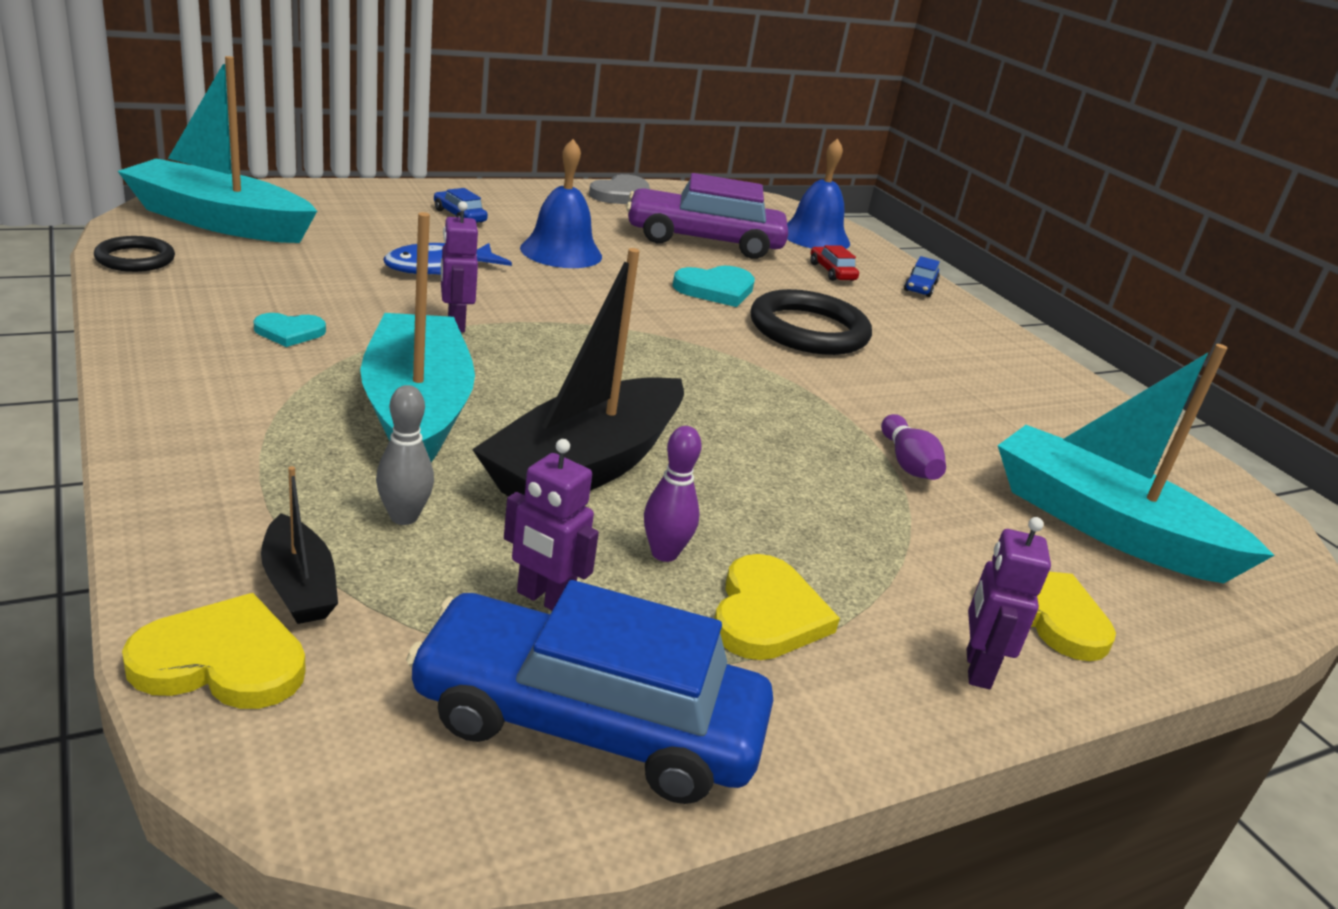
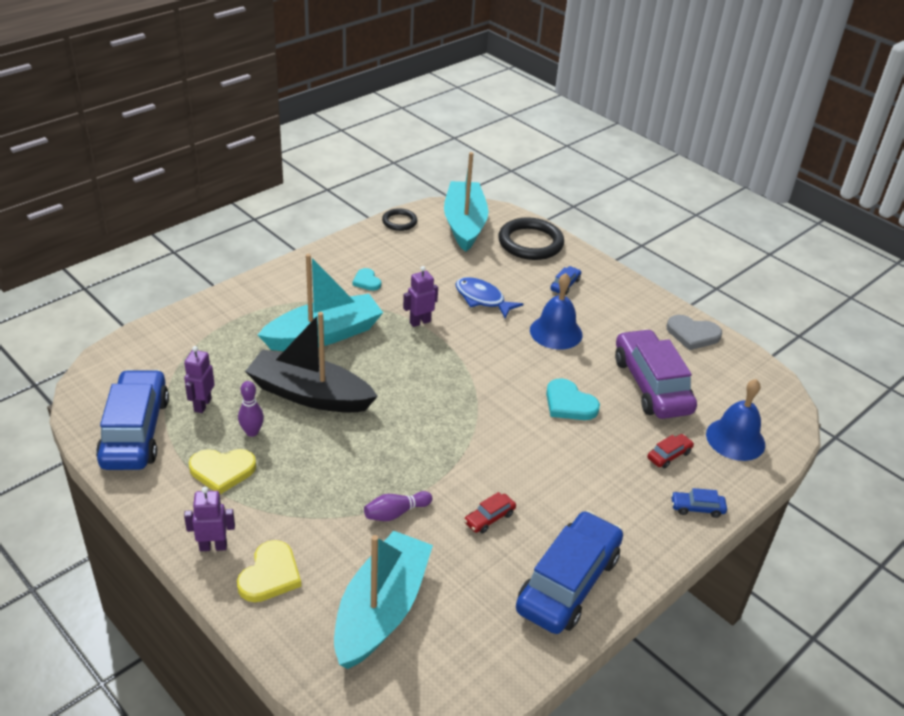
camera: 75 degrees right, 10 degrees up
(222, 661) = (137, 343): yellow heart -> none
(299, 585) = (182, 345): black boat -> none
(404, 517) = (238, 355): grey bowling pin -> none
(808, 330) = (546, 453): black ring -> black ring (530, 243)
(925, 399) = (489, 518): none -> red car
(1038, 385) = (568, 583): none -> blue car

